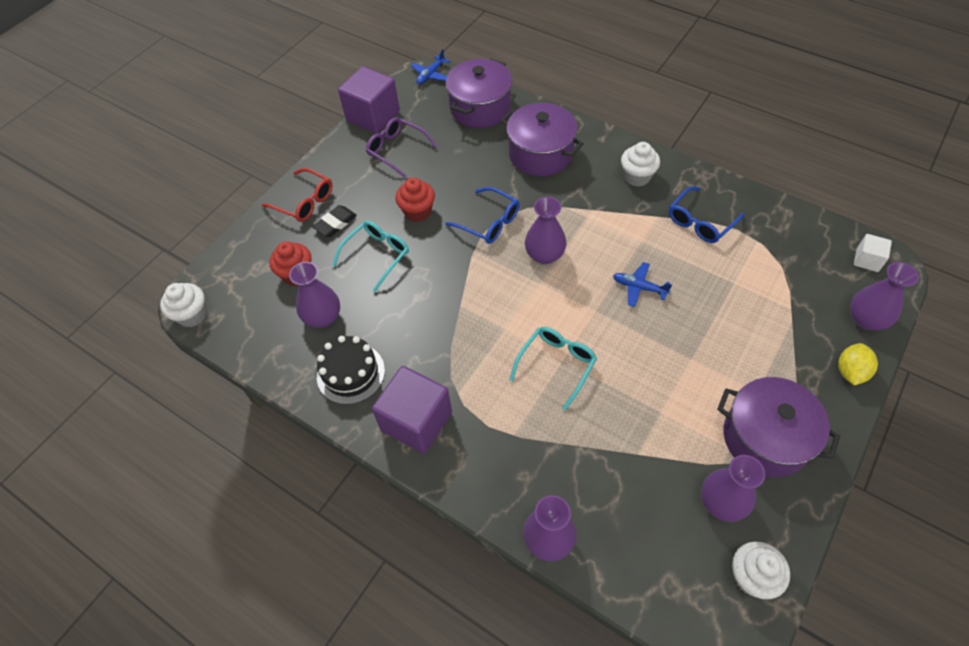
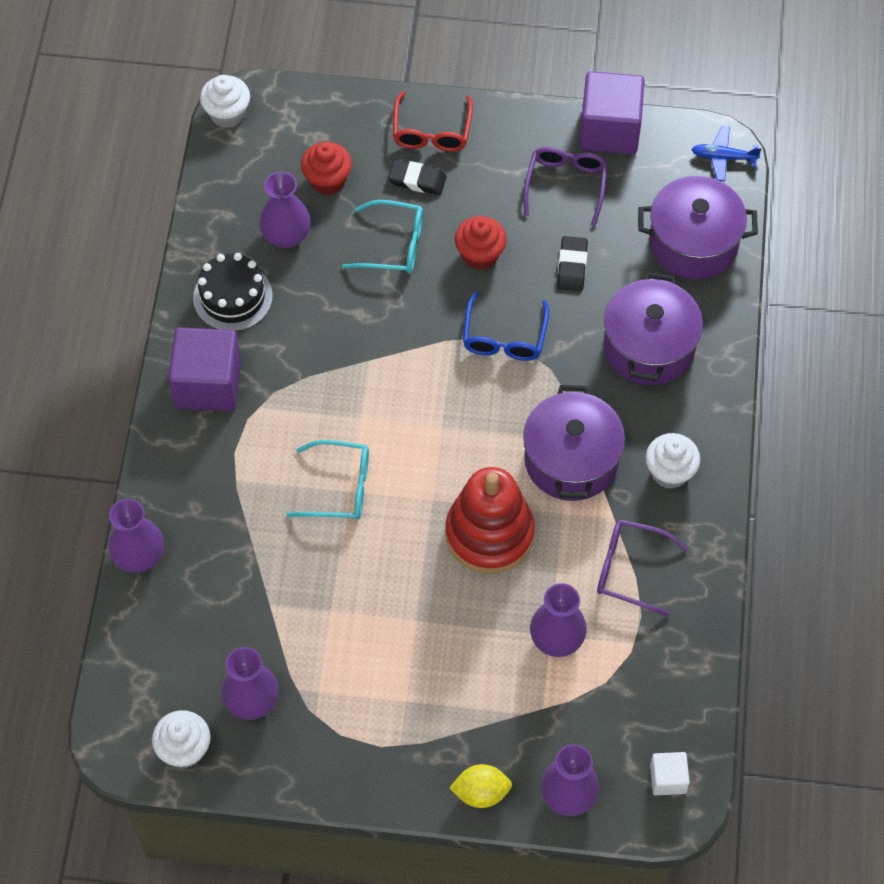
camera: 60 degrees right, 5 degrees up
(458, 169) = (572, 266): none -> black eraser
(544, 255) = (485, 416): purple vase -> purple vase (557, 638)
(639, 287) = (489, 534): blue plane -> red stacking toy
(700, 222) = (630, 569): blue glasses -> purple glasses
(765, 438) = (348, 723): purple pot -> purple pot (571, 460)

